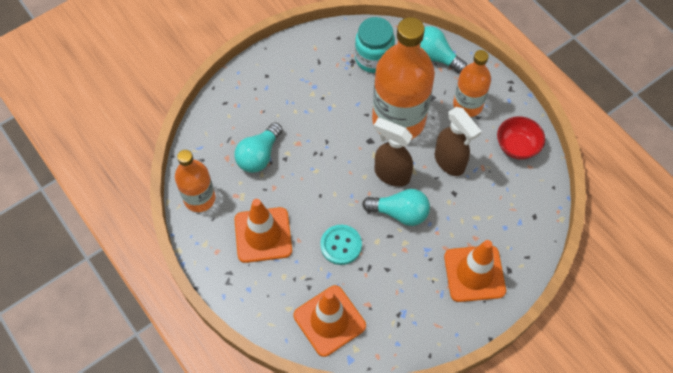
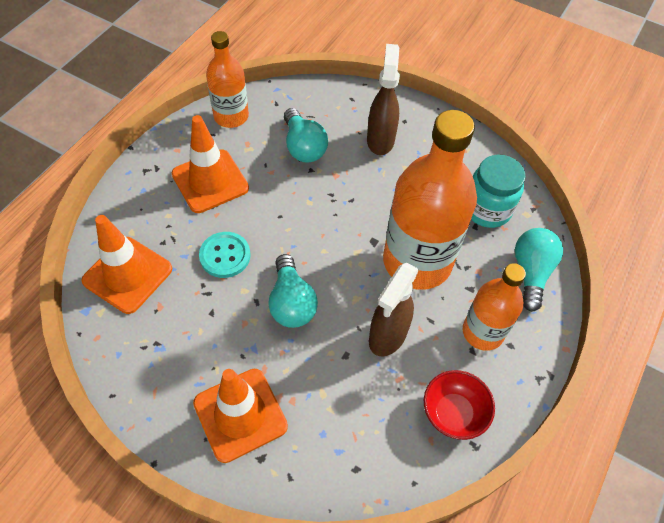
camera: 65 degrees right, 5 degrees down
(259, 155) = (303, 147): turquoise light bulb -> turquoise light bulb turned 120 degrees counterclockwise
(391, 174) = (339, 277): brown spray bottle -> brown spray bottle (380, 140)

